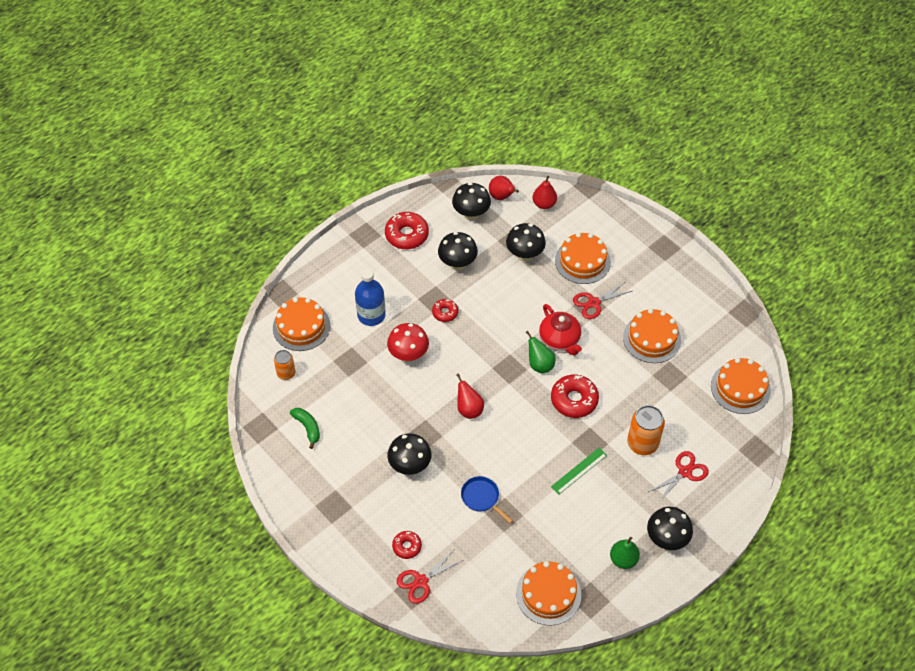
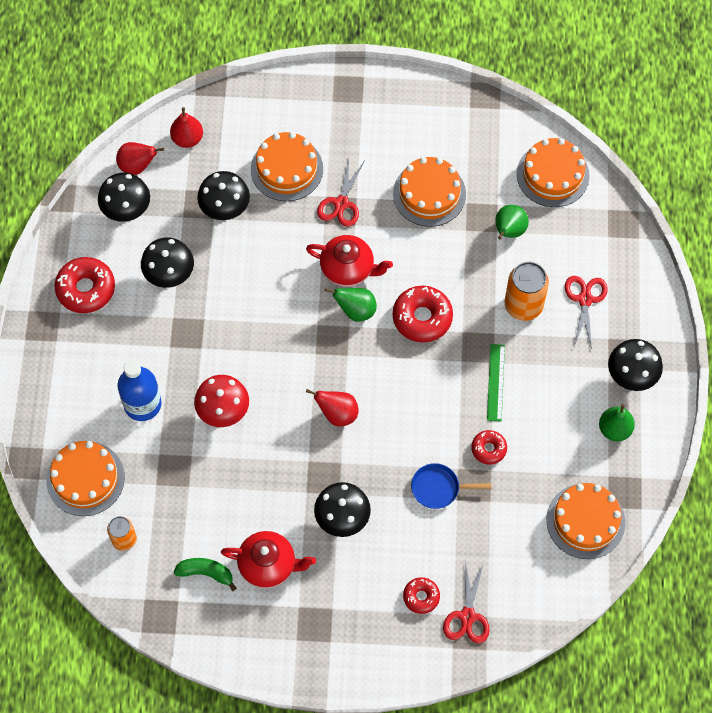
camera: 45 degrees left, 10 degrees up
(344, 453) = (268, 565): none -> red teapot
(445, 312) = (212, 337): red donut -> red donut (488, 449)
(678, 396) = (509, 231): none -> green pear

